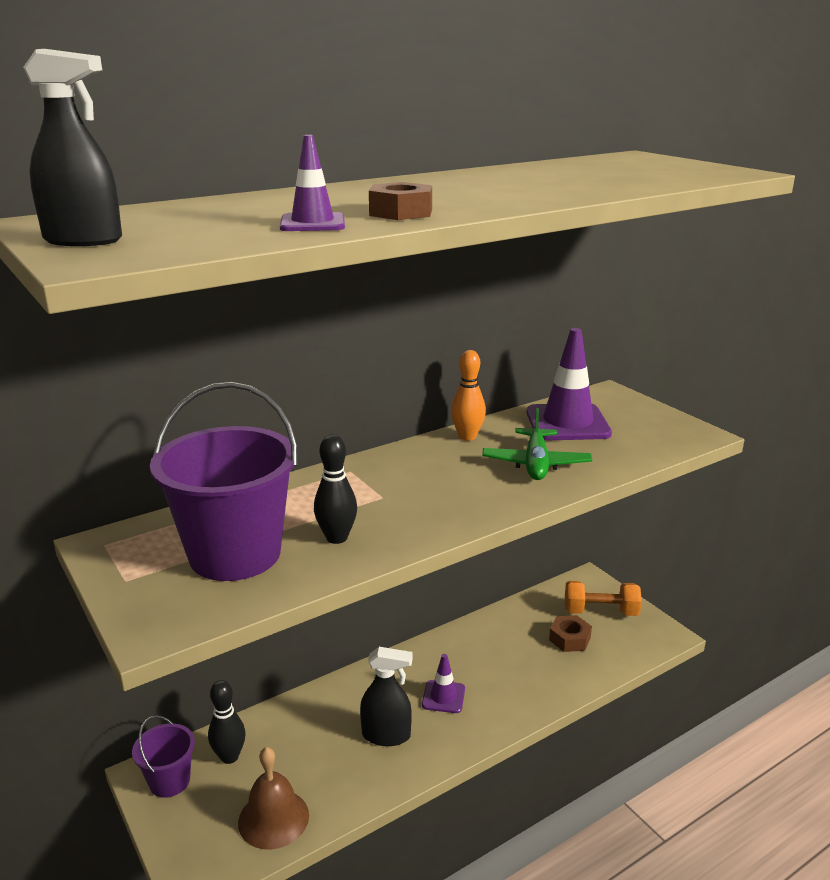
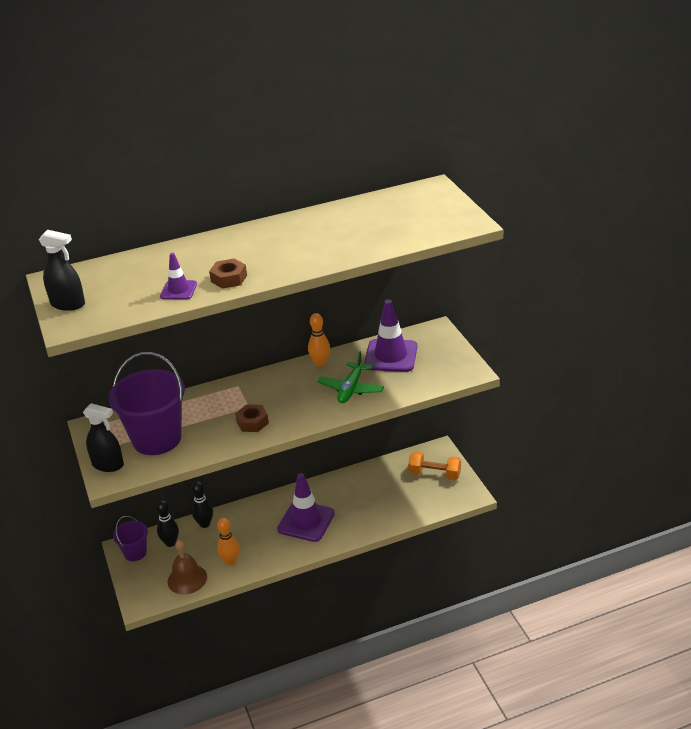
camera: 15 degrees right, 10 degrees up
(336, 538) = (213, 433): black bowling pin -> black bowling pin (205, 524)
(341, 776) = (230, 561): none -> orange bowling pin
(386, 735) = (263, 541): black spray bottle -> black spray bottle (108, 465)
(443, 697) = (306, 521): purple traffic cone -> purple traffic cone, size x1.85
(569, 639) = (404, 491): brown nut -> brown nut (252, 422)

